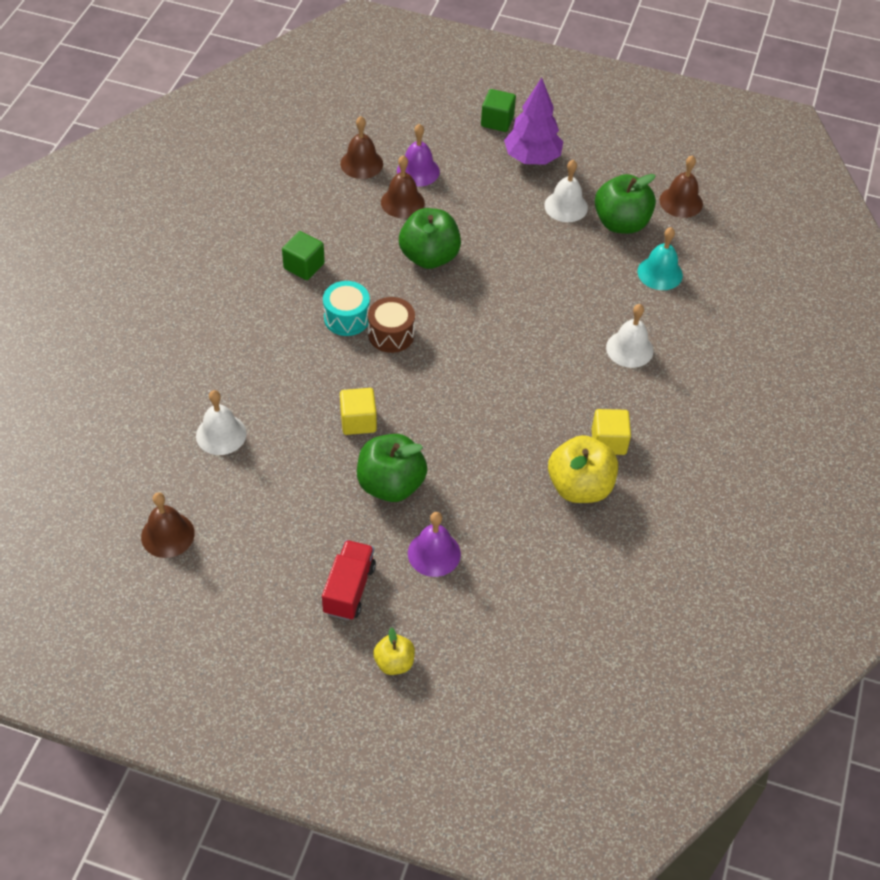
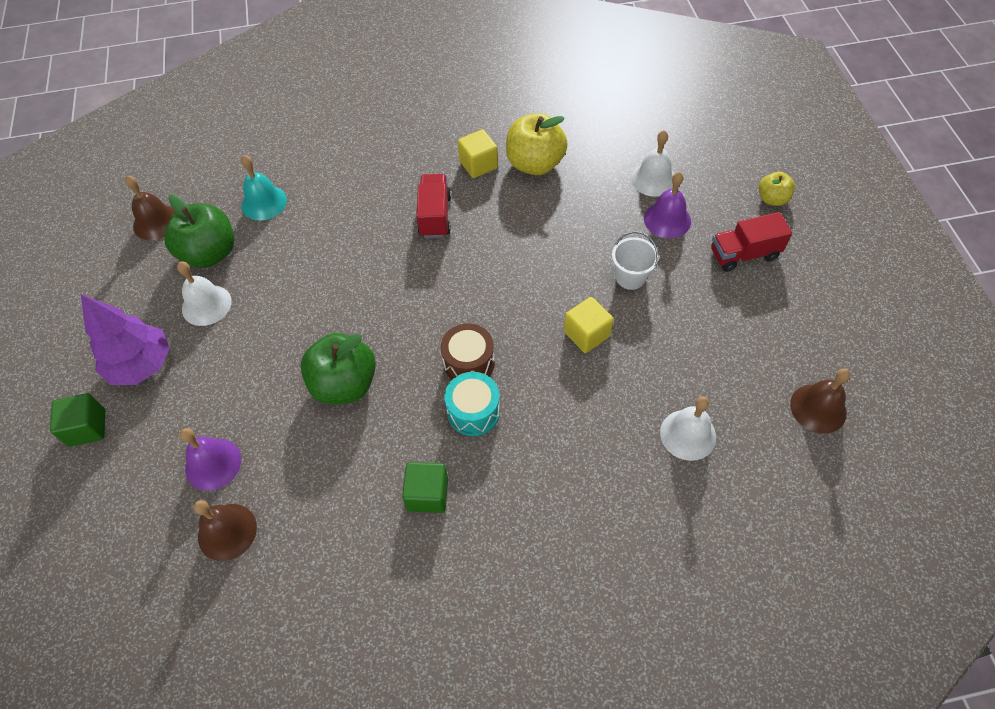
camera: 115 degrees left, 5 degrees up
(391, 484) = (630, 277): green apple -> white bucket
(402, 202) = (274, 452): brown bell -> none
(563, 380) = (435, 216): none -> red truck
(629, 349) = (370, 189): white bell -> white bell (653, 179)

